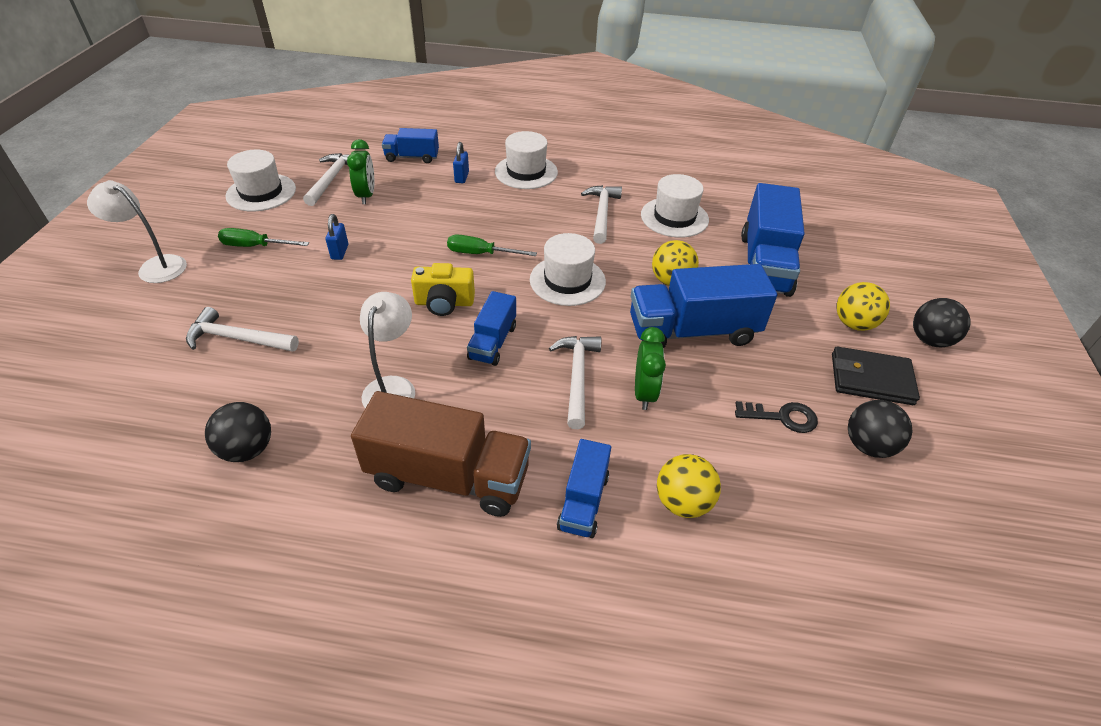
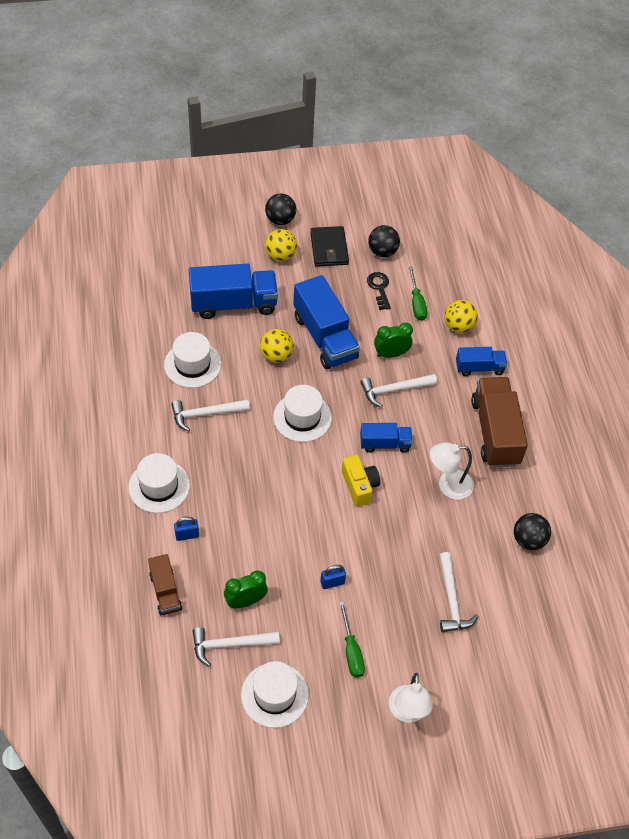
camera: 110 degrees left, 10 degrees up
(412, 157) = (165, 592): blue truck -> brown truck
(481, 254) = (293, 482): green screwdriver -> green screwdriver (416, 303)

